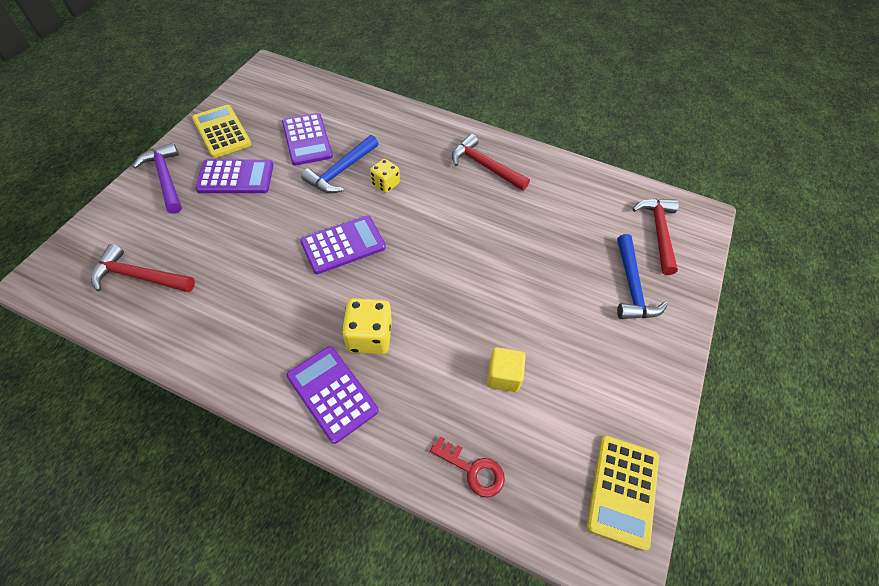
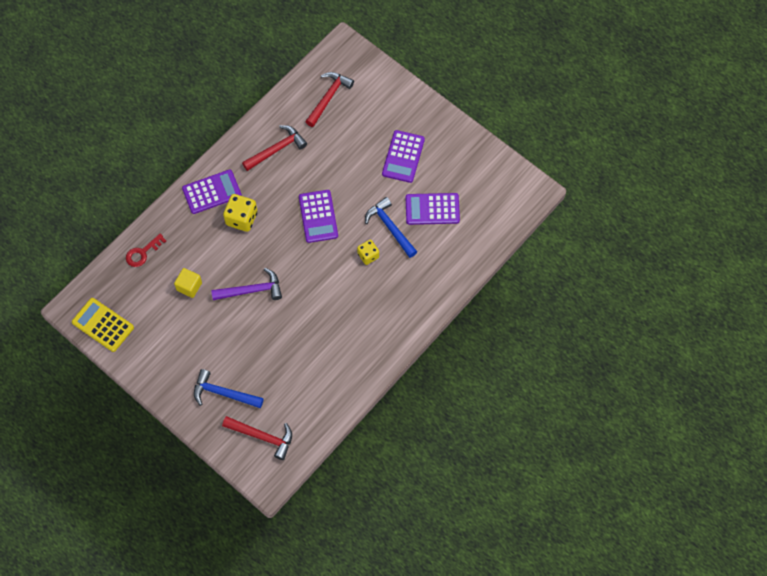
camera: 110 degrees right, 10 degrees up
(166, 178) = (414, 113): purple hammer -> purple hammer (251, 290)
(222, 132) = (457, 151): yellow calculator -> none
(485, 166) = (366, 333): red hammer -> red hammer (276, 149)

